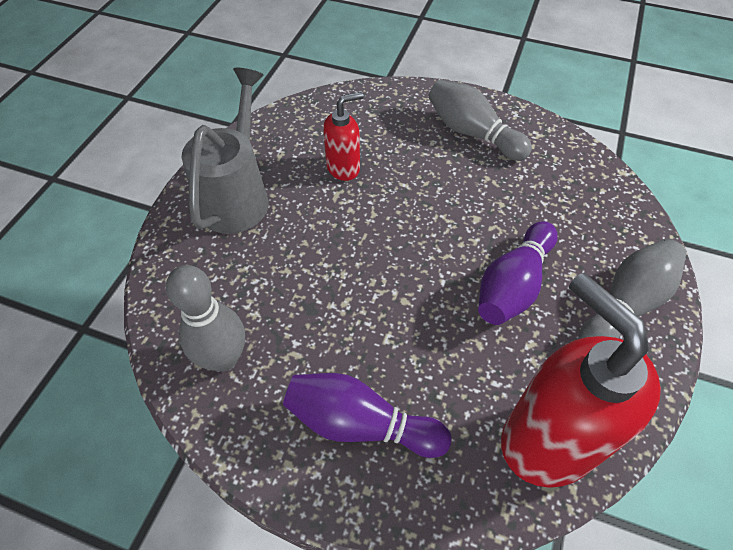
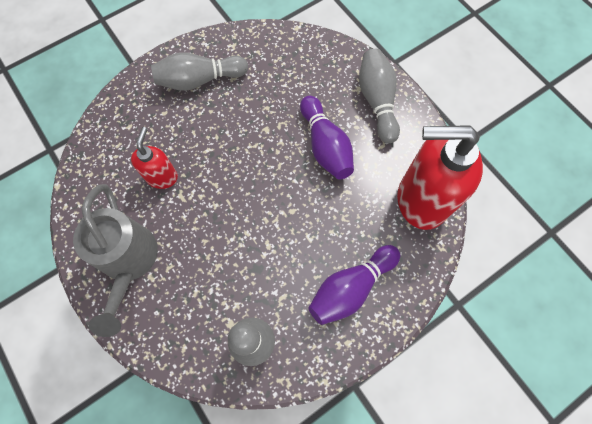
camera: 55 degrees left, 15 degrees up
(237, 196) = (129, 261): grey watering can -> grey watering can turned 150 degrees counterclockwise

